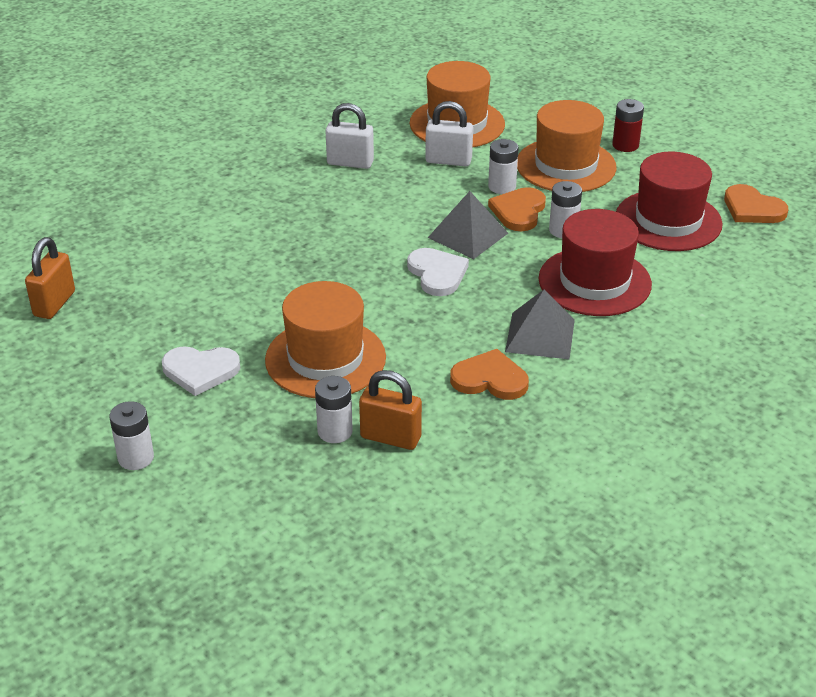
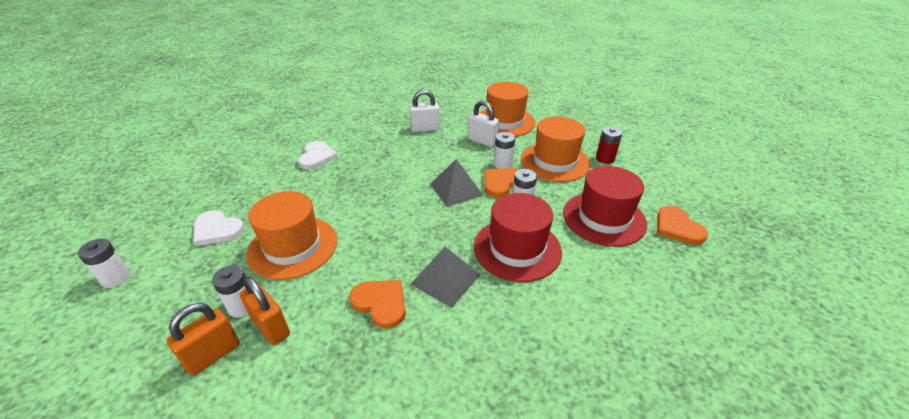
camera: 25 degrees right, 0 degrees up
(54, 304) = (197, 164): orange padlock -> orange padlock (213, 355)
(350, 163) = (425, 129): white padlock -> white padlock turned 45 degrees counterclockwise
(437, 274) = (415, 210): white heart -> white heart (317, 157)

